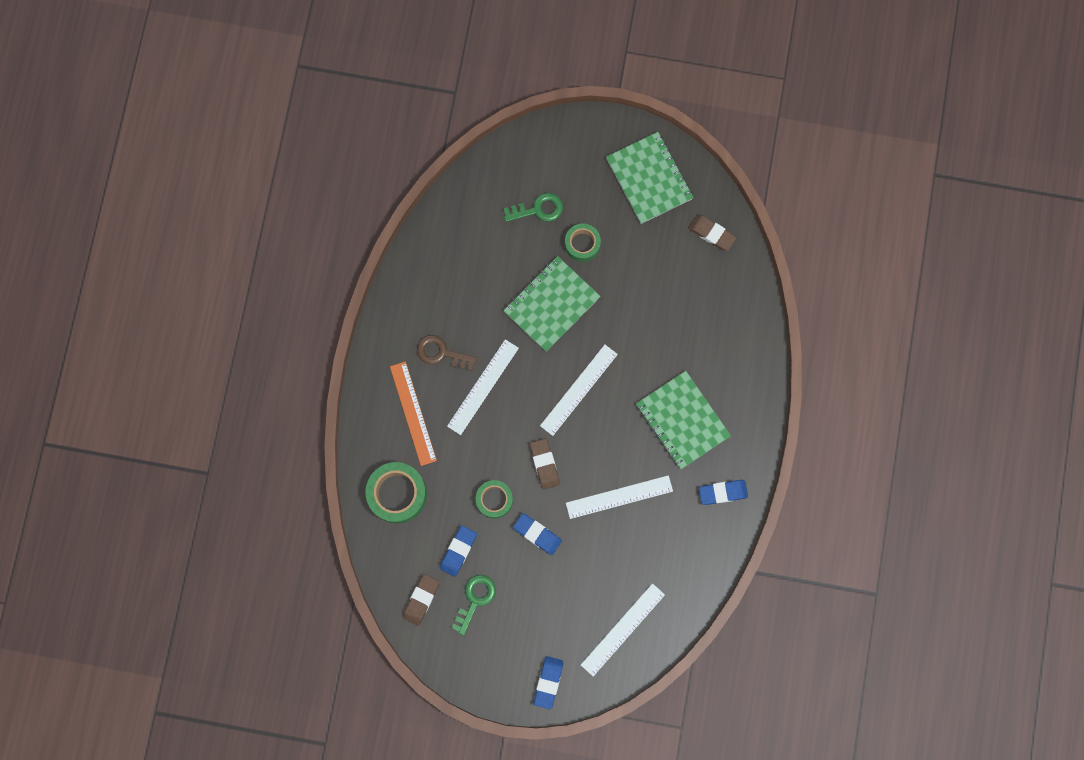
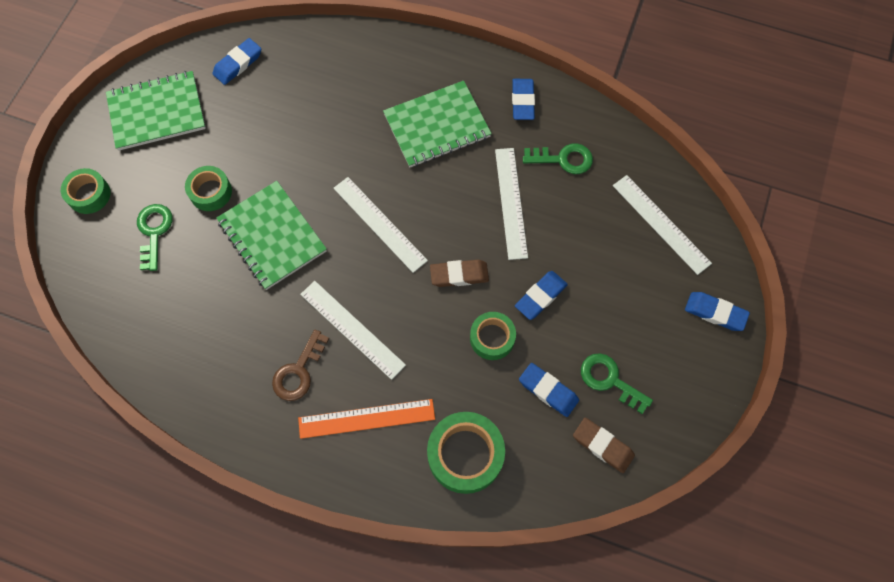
camera: 80 degrees left, 10 degrees down
(561, 148) = (89, 195): none -> green tape
(670, 537) = (563, 159): none -> green key
(711, 233) = (238, 64): brown eraser -> blue eraser

